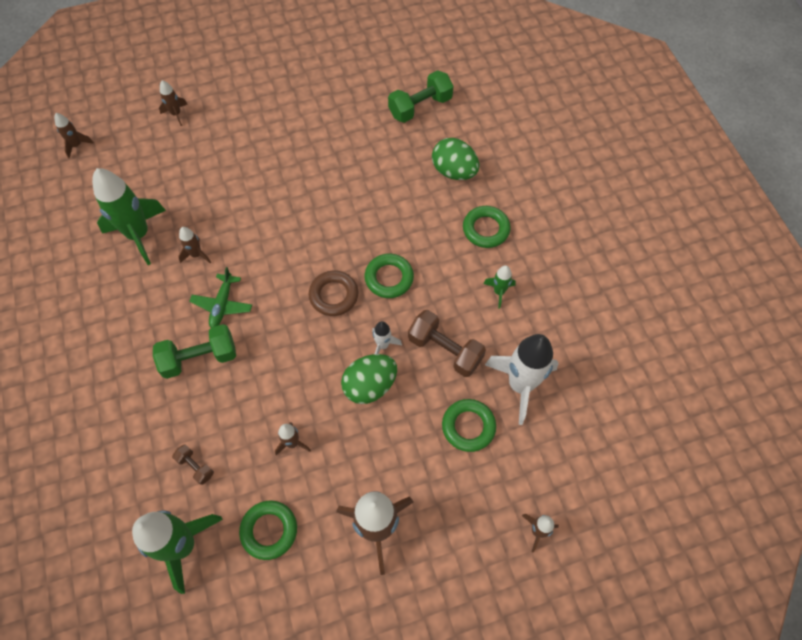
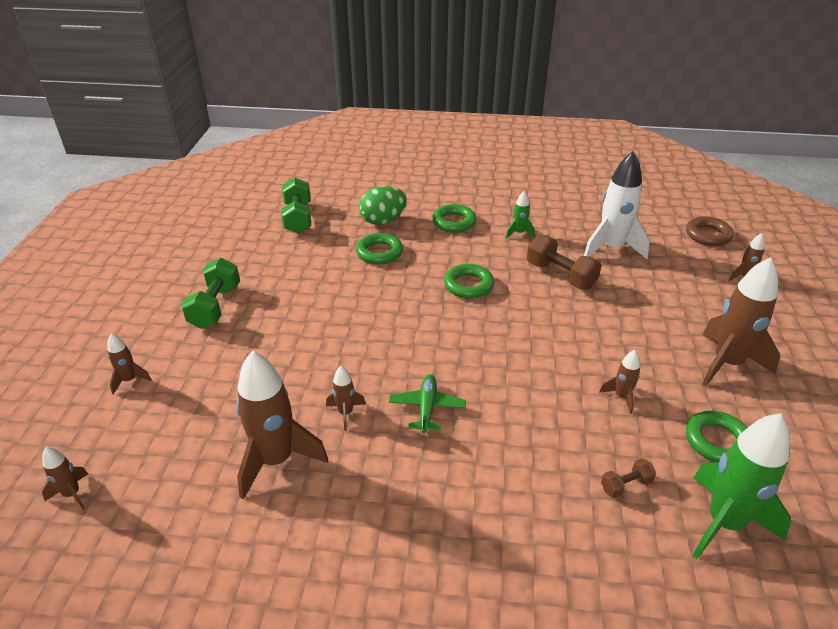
camera: 65 degrees left, 25 degrees down
(139, 235) = (276, 460): green rocket -> brown rocket
(199, 358) = (486, 445): green dumbbell -> green dumbbell (215, 306)
(222, 304) = (427, 408): green plane -> green plane turned 120 degrees counterclockwise
(334, 295) = (466, 323): brown ring -> brown ring (708, 235)
(370, 386) = (577, 328): green egg -> none
(383, 345) = (538, 308): white rocket -> none
(445, 350) = (560, 275): brown dumbbell -> brown dumbbell turned 75 degrees clockwise
(468, 426) = (640, 284): green ring -> green ring (379, 252)

